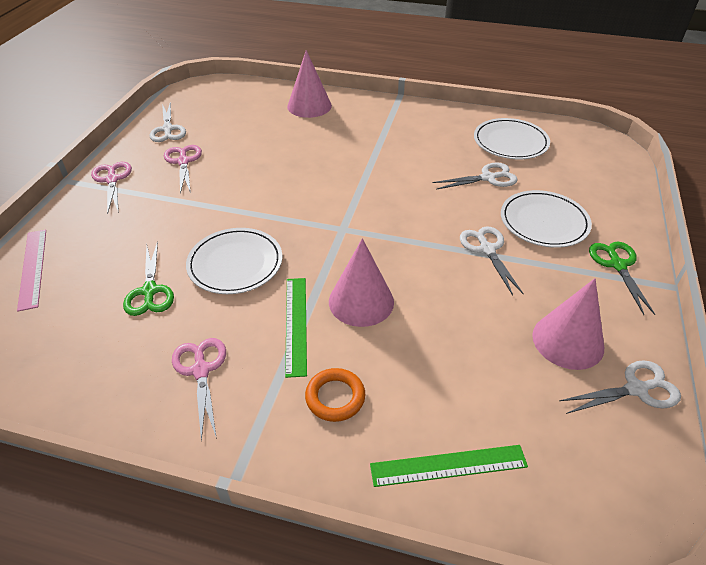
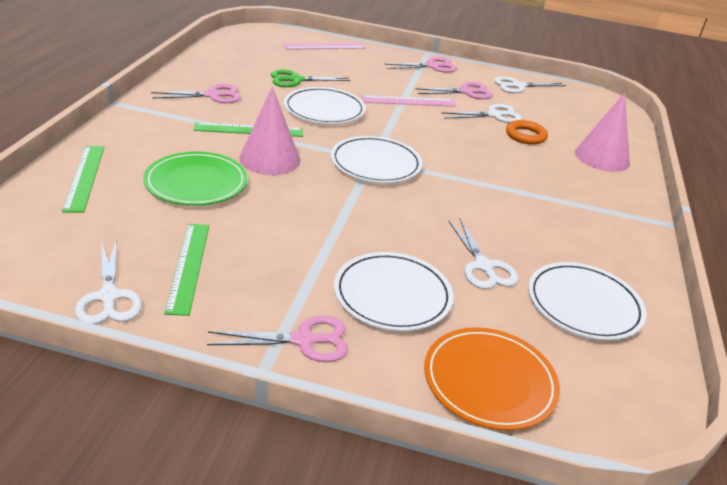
camera: 85 degrees right, 10 degrees down
(208, 201) = (408, 101): none -> pink ruler
(335, 397) = (169, 139): orange ring -> orange ring (525, 136)
(351, 227) = (375, 163): none -> white plate
(427, 356) = (196, 183): none -> green plate
(487, 249) = (338, 240): white scissors -> white scissors (494, 115)
(568, 341) = (188, 266): pink cone -> green ruler
(605, 186) = (489, 381): none -> orange plate
(617, 265) = (303, 340): green scissors -> pink scissors

